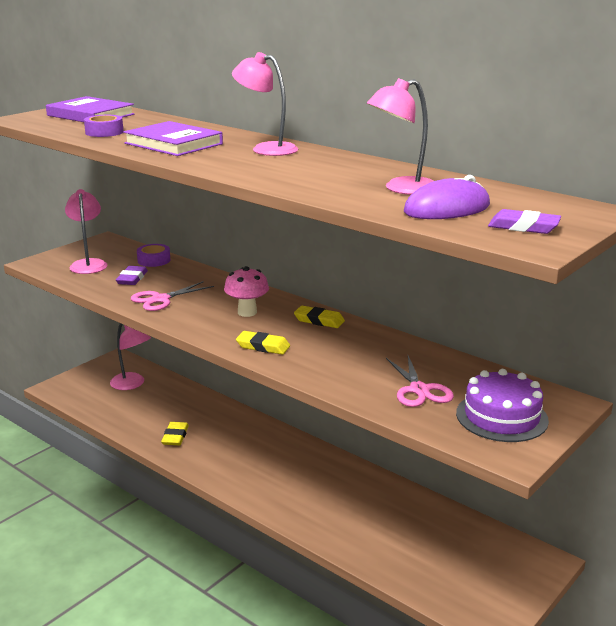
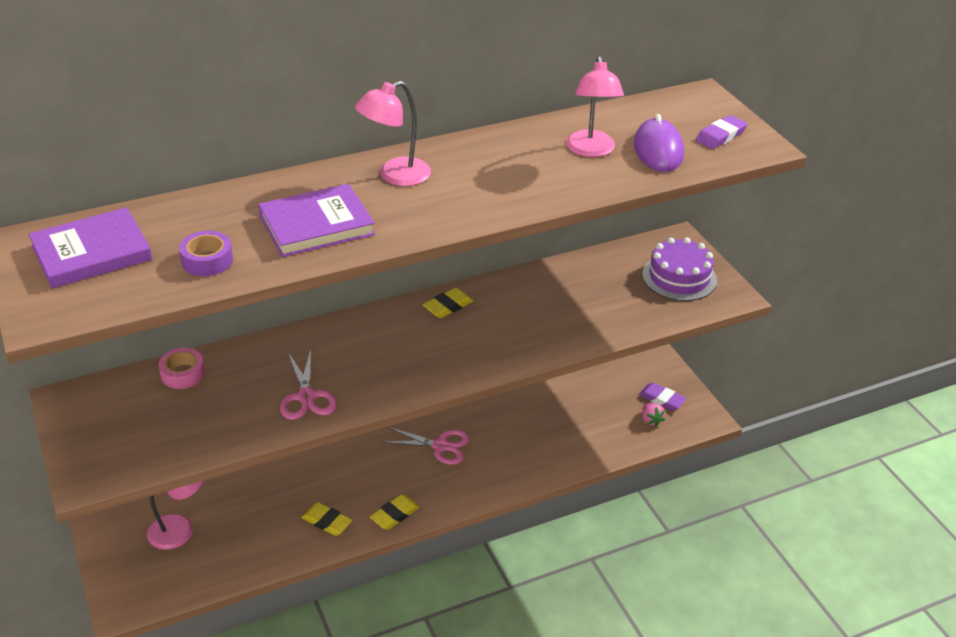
camera: 65 degrees left, 15 degrees up
(88, 264) = (139, 431): pink lamp -> none
(132, 278) = (224, 405): purple eraser -> purple eraser (661, 399)
(154, 260) = (183, 374): purple tape -> pink tape
(247, 312) = (393, 345): pink mushroom -> none
(263, 346) = (477, 358): yellow eraser -> yellow eraser (394, 514)
(419, 390) = (616, 299): pink scissors -> pink scissors (441, 446)
(447, 580) = (651, 420): none -> pink strawberry

